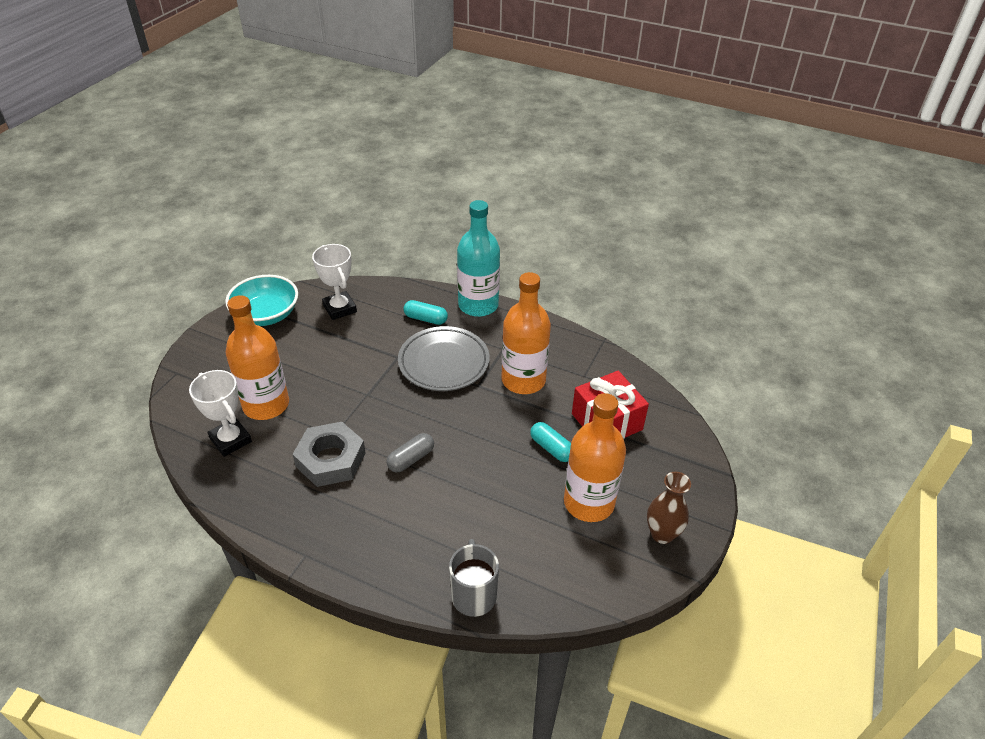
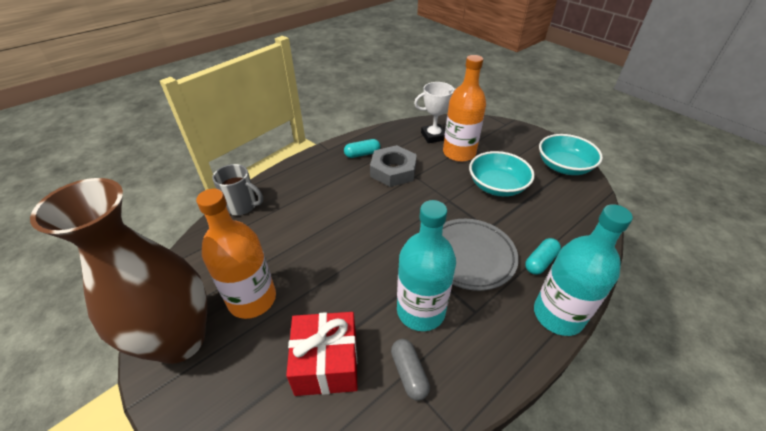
camera: 115 degrees right, 0 degrees up
(325, 361) = (497, 186): none -> turquoise bowl
(339, 308) = (566, 207): white trophy -> none
(411, 459) = (370, 207): grey capsule -> grey capsule (409, 373)
(523, 380) = (420, 311): orange bottle -> turquoise bottle
(551, 448) = (324, 297): turquoise capsule -> turquoise capsule (362, 154)
(662, 534) = (180, 340): brown vase -> brown vase, size x2.23

